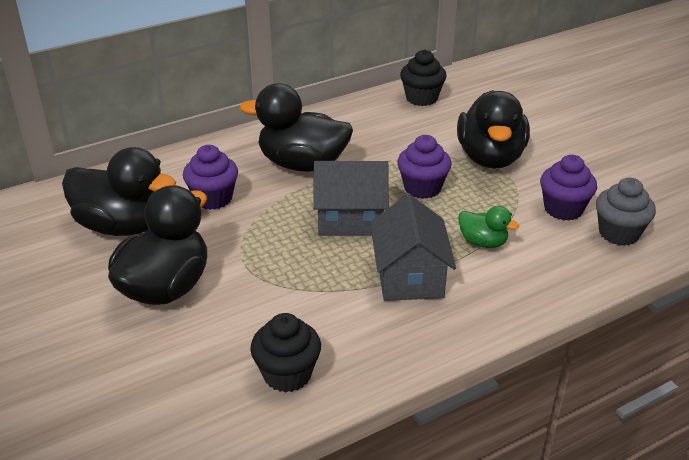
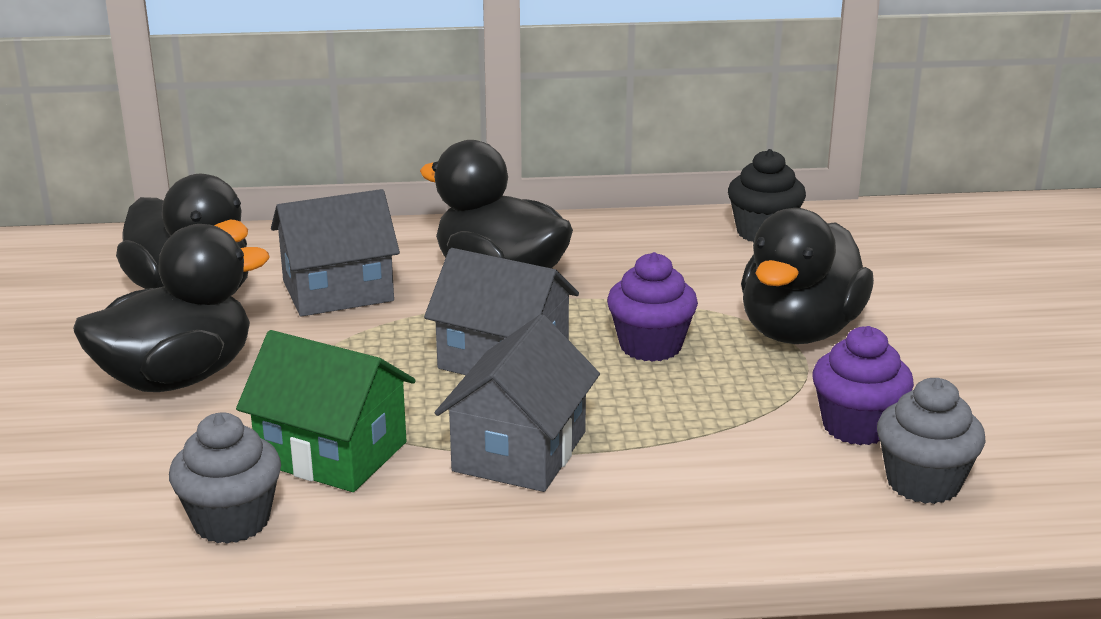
camera: 25 degrees right, 10 degrees down
(213, 198) = (338, 291): purple cupcake -> grey house
(287, 374) = (231, 521): black cupcake -> grey cupcake
(306, 310) = (332, 453): none -> green house
(483, 242) = (677, 438): green duck -> none

